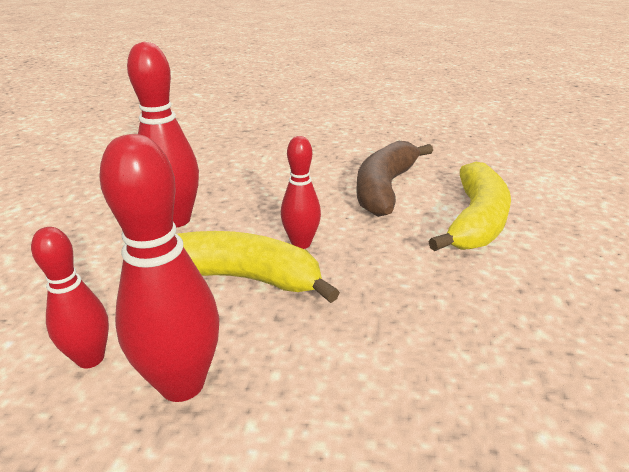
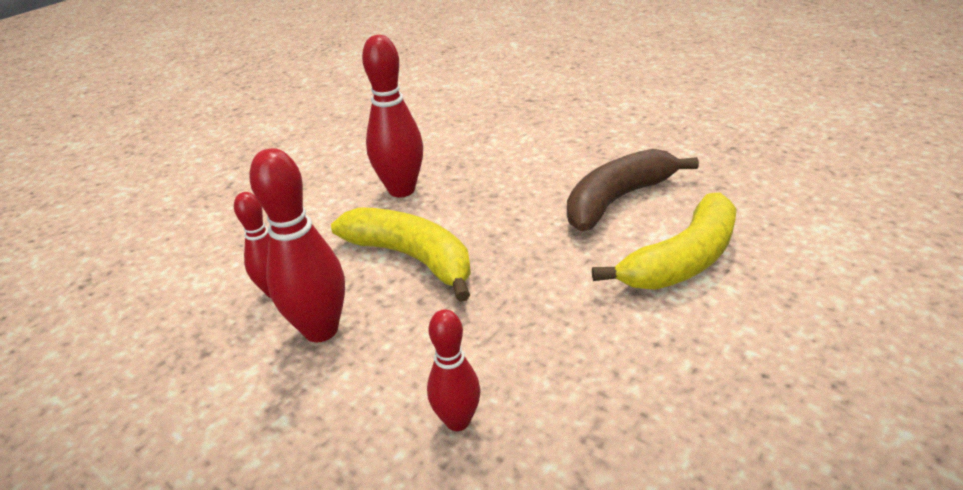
camera: 30 degrees right, 5 degrees up
(301, 243) = (488, 240): red bowling pin -> red bowling pin (457, 420)

